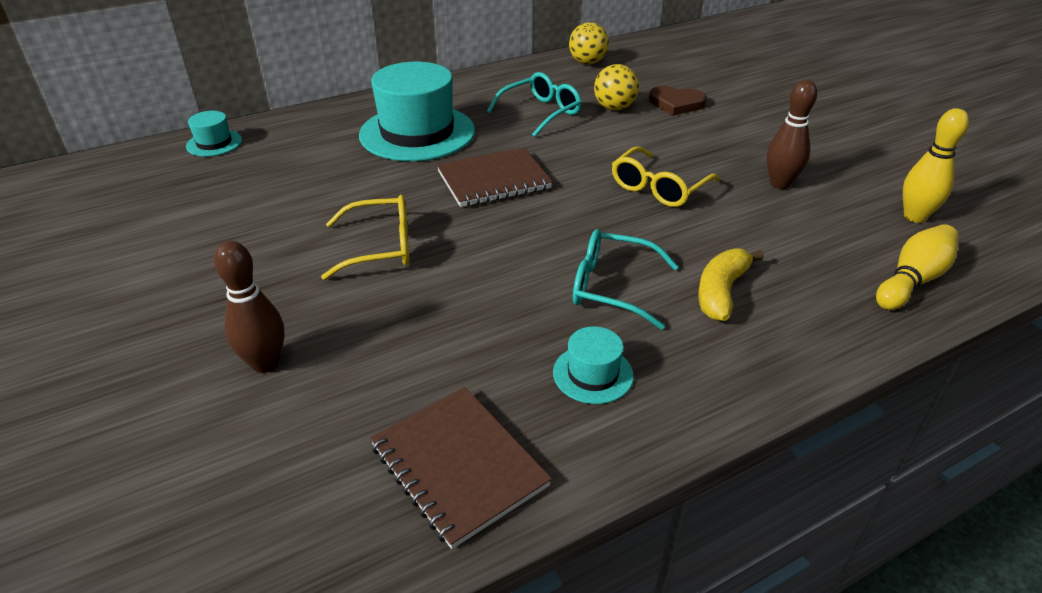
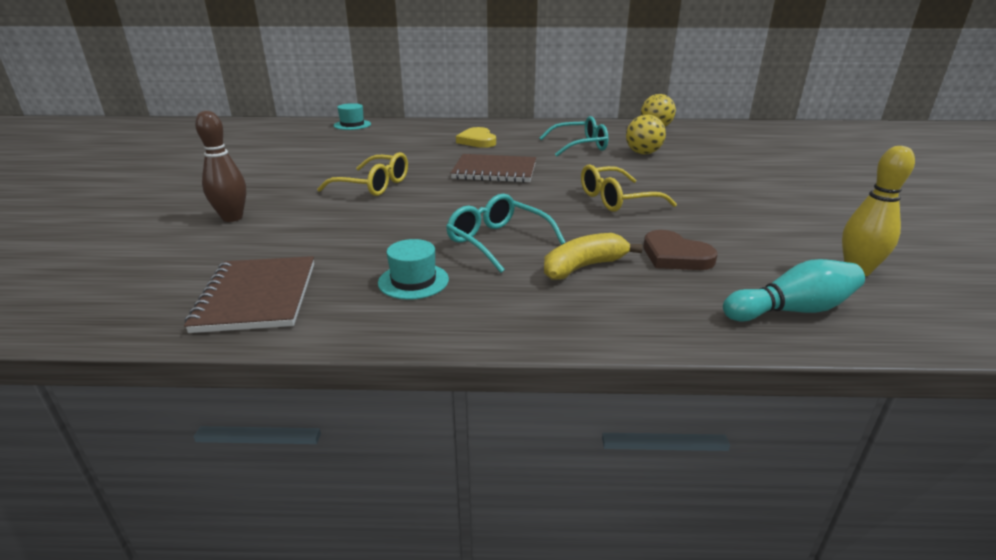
camera: 30 degrees right, 10 degrees down
(417, 133) = (477, 141): turquoise hat -> yellow heart
(676, 103) = (701, 159): brown heart -> brown heart (675, 256)
(780, 184) = (734, 220): brown bowling pin -> none
(912, 280) = (791, 310): yellow bowling pin -> turquoise bowling pin

